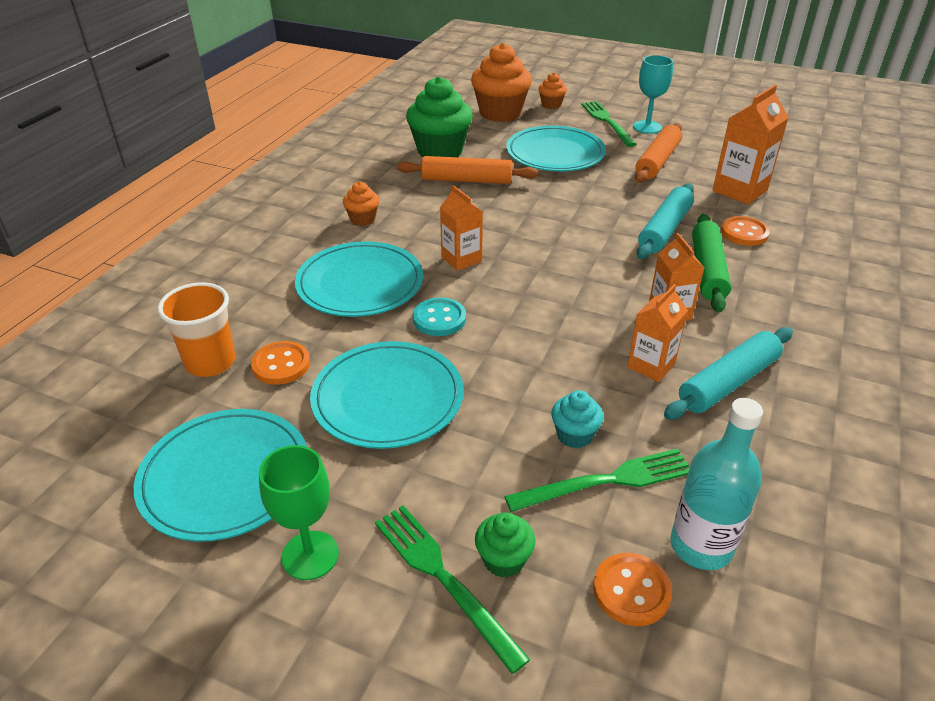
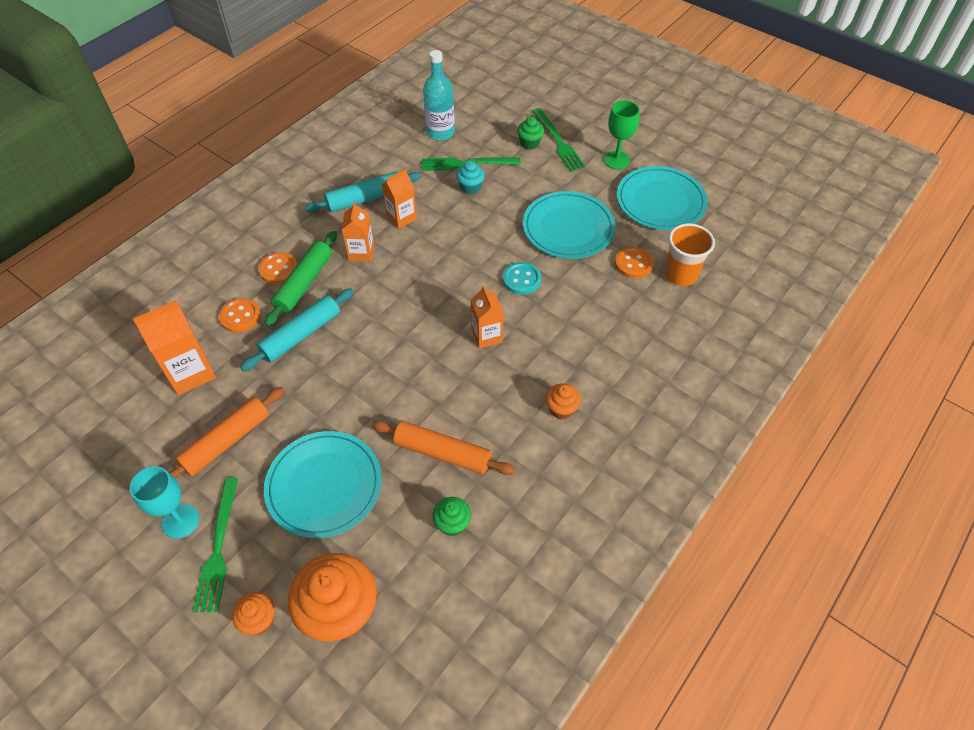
camera: 165 degrees left, 15 degrees up
(360, 283) = (573, 326): turquoise plate -> none
(440, 151) = (452, 523): green cupcake -> green cupcake, size x0.48
(631, 591) = (480, 124): orange button -> orange button (278, 269)

